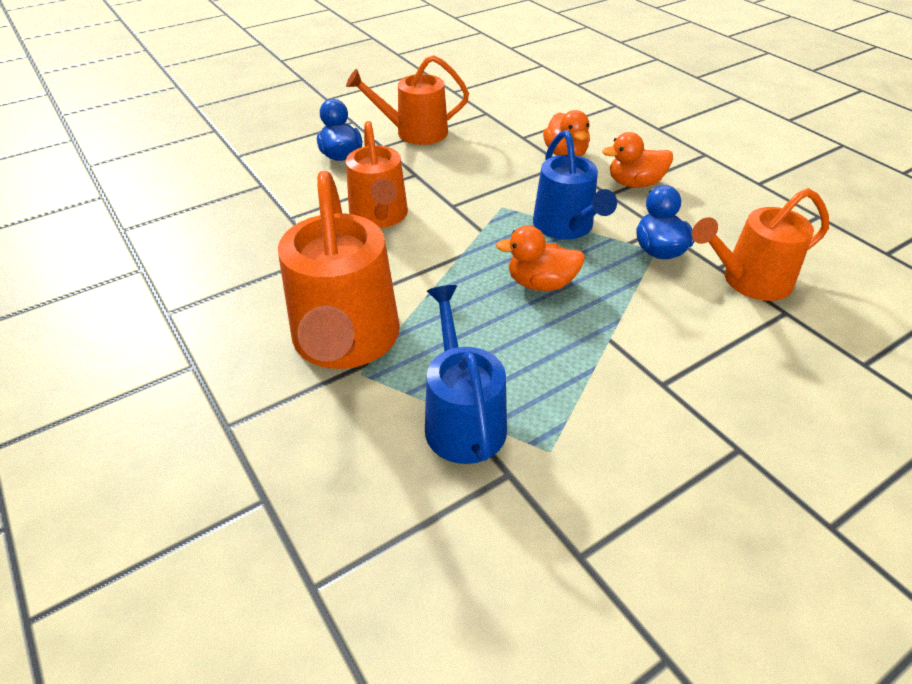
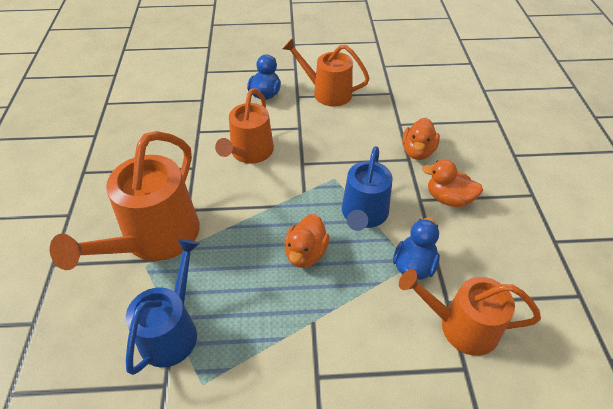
camera: 30 degrees right, 5 degrees up
(541, 283) = (305, 253): orange duck -> orange duck turned 105 degrees counterclockwise

